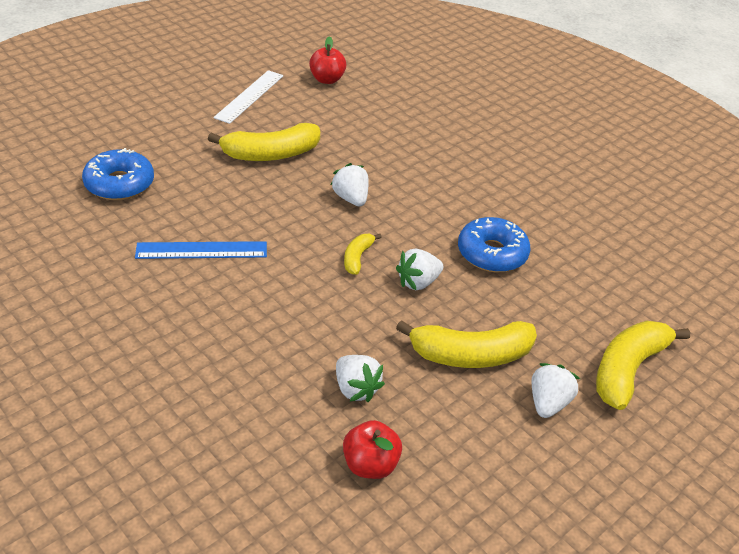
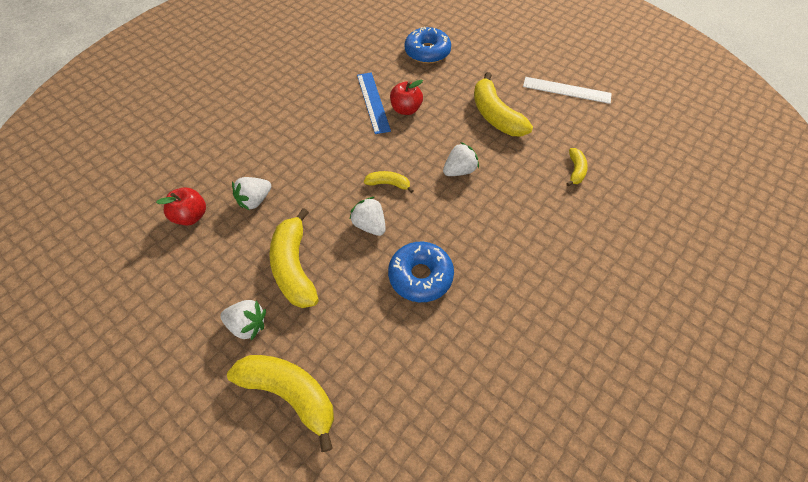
camera: 85 degrees right, 15 degrees up
(327, 79) = (624, 131): red apple -> red apple (406, 109)
(372, 122) = (575, 170): none -> yellow banana

